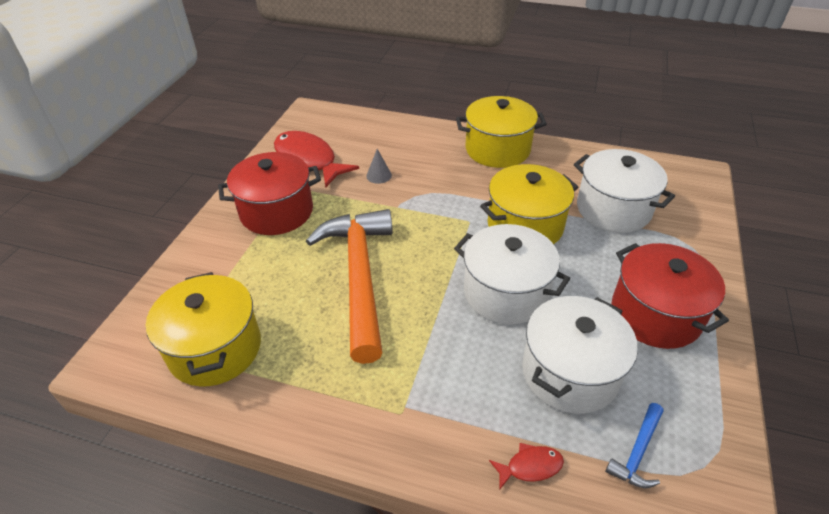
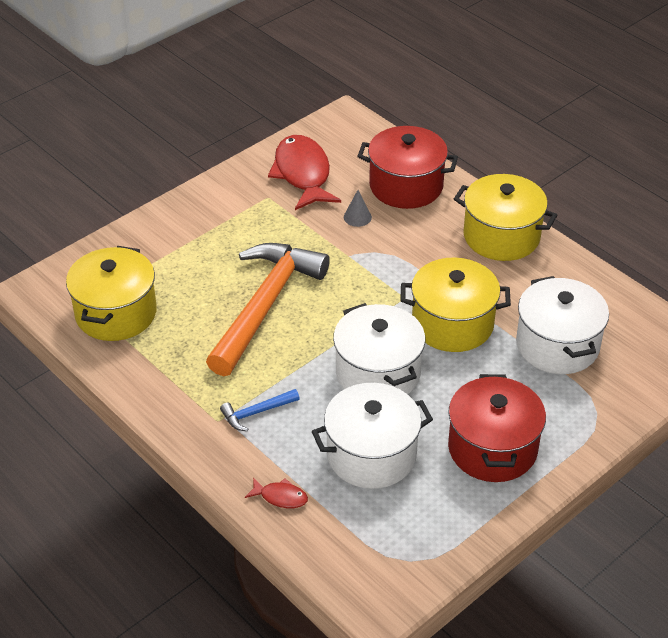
camera: 30 degrees right, 0 degrees up
(276, 212) = (238, 216): red pot -> red pot (406, 186)
(637, 452) = (368, 528): blue hammer -> blue hammer (256, 413)

